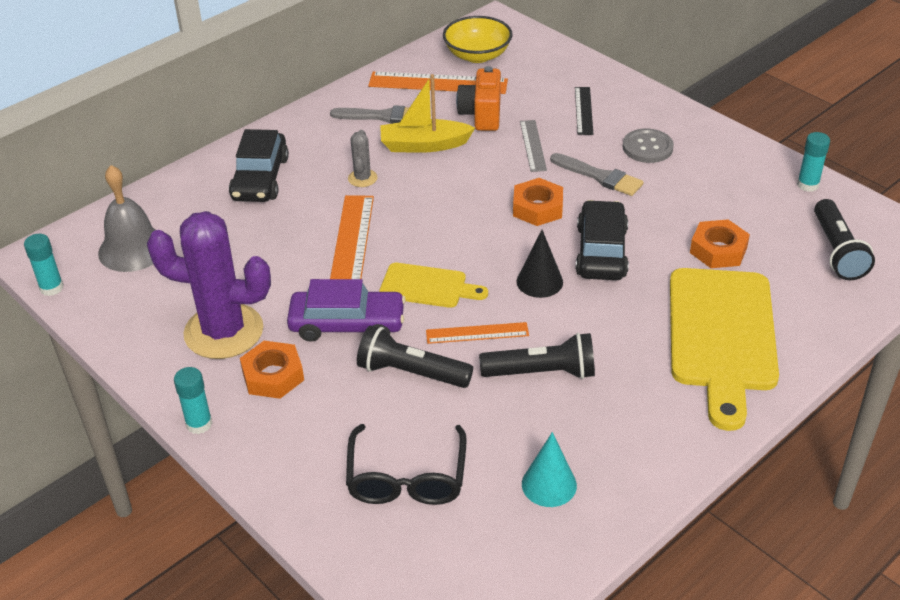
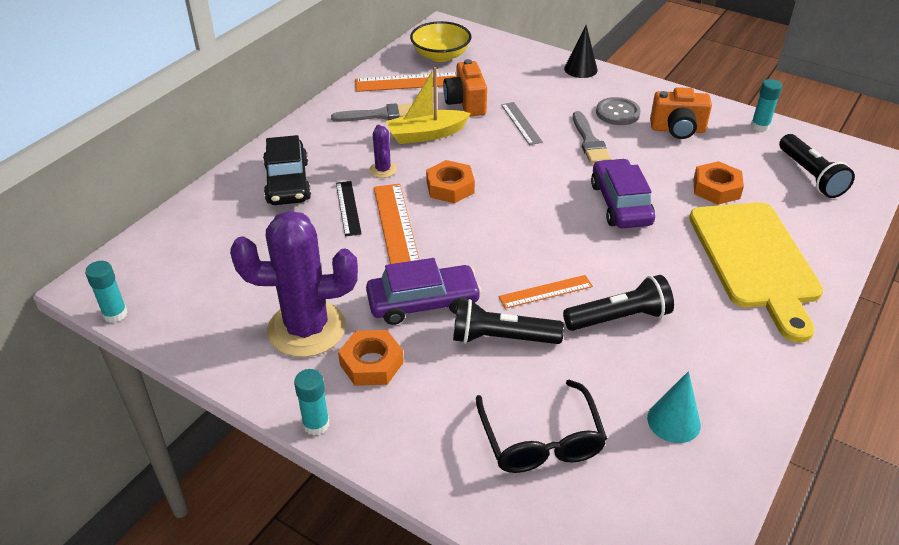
camera: 15 degrees left, 0 degrees up
(133, 249) = (186, 264): grey bell -> none
(362, 178) = (383, 170): grey cactus -> purple cactus
(427, 286) = (482, 256): yellow cutting board -> none
(537, 208) = (549, 174): orange nut -> orange nut (450, 187)
(539, 281) = (580, 237): black cone -> black cone (580, 69)
(583, 110) = (550, 90): black ruler -> black ruler (348, 208)
(600, 176) = (589, 141): grey brush -> grey brush turned 60 degrees clockwise
(601, 251) = (620, 204): black car -> purple car
(707, 176) = (677, 130): none -> orange camera

